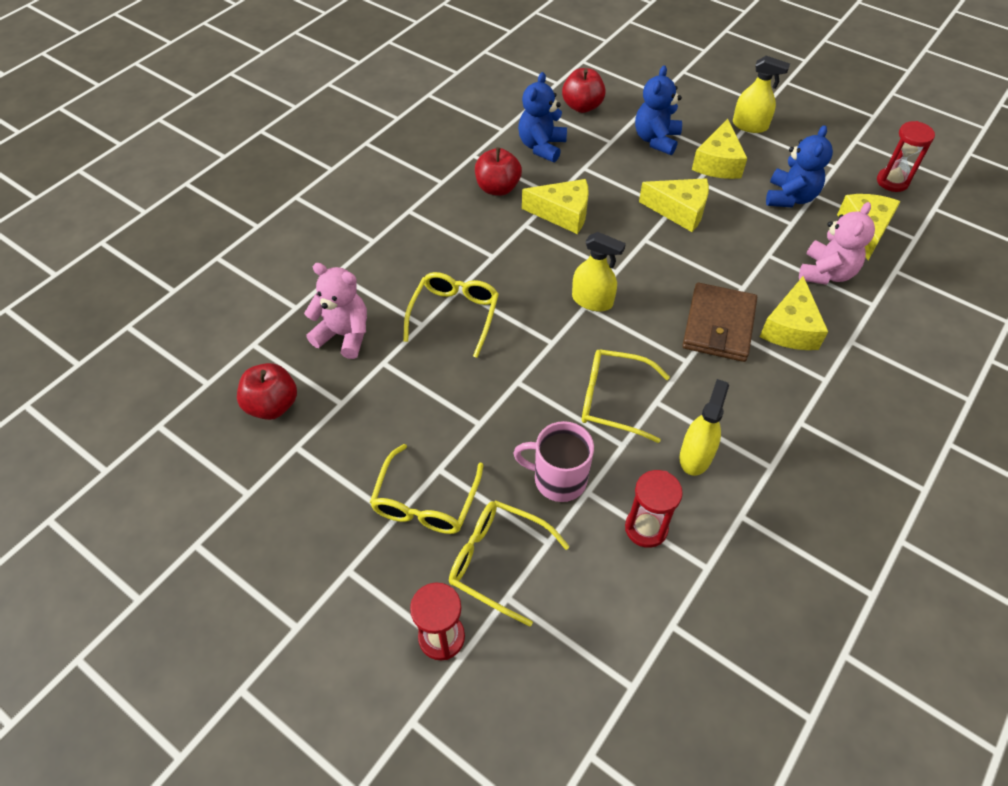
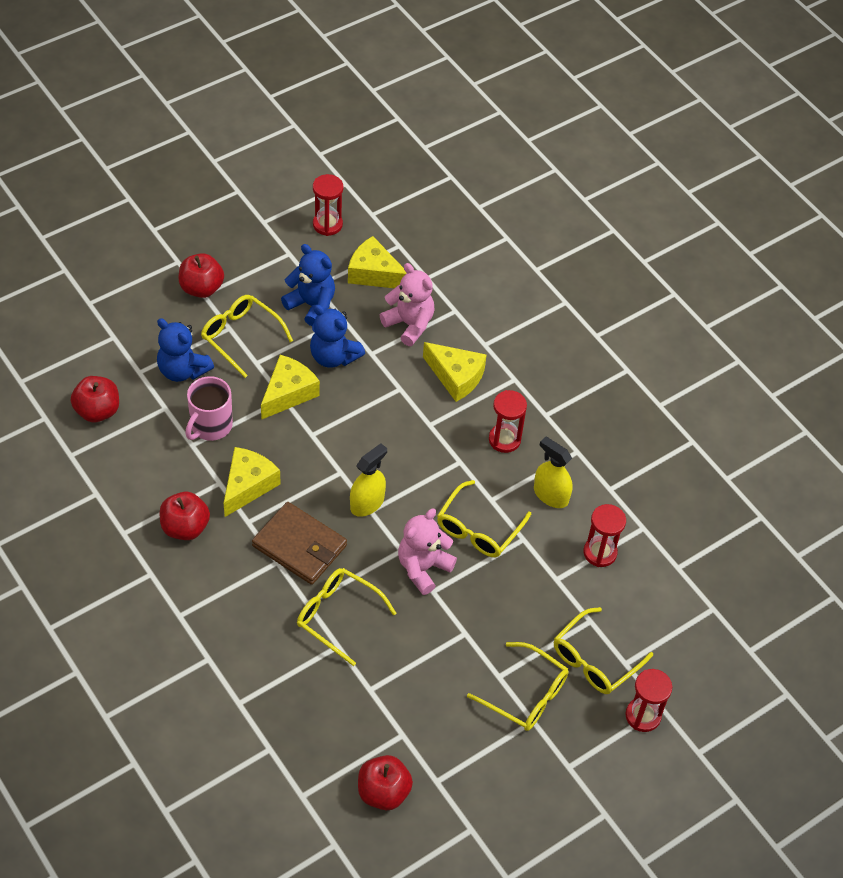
camera: 75 degrees left, 0 degrees up
(344, 335) = (323, 714): pink teddy bear -> pink teddy bear (423, 568)
(541, 147) = (142, 469): blue teddy bear -> blue teddy bear (333, 356)
(558, 479) = (538, 594): pink mug -> pink mug (210, 426)
(718, 163) = (240, 336): yellow cheese -> yellow glasses
(718, 325) = (433, 424): brown wallet -> brown wallet (299, 546)
(740, 392) = (504, 439): none -> red hourglass
(750, 125) = (201, 288): yellow spray bottle -> red apple

